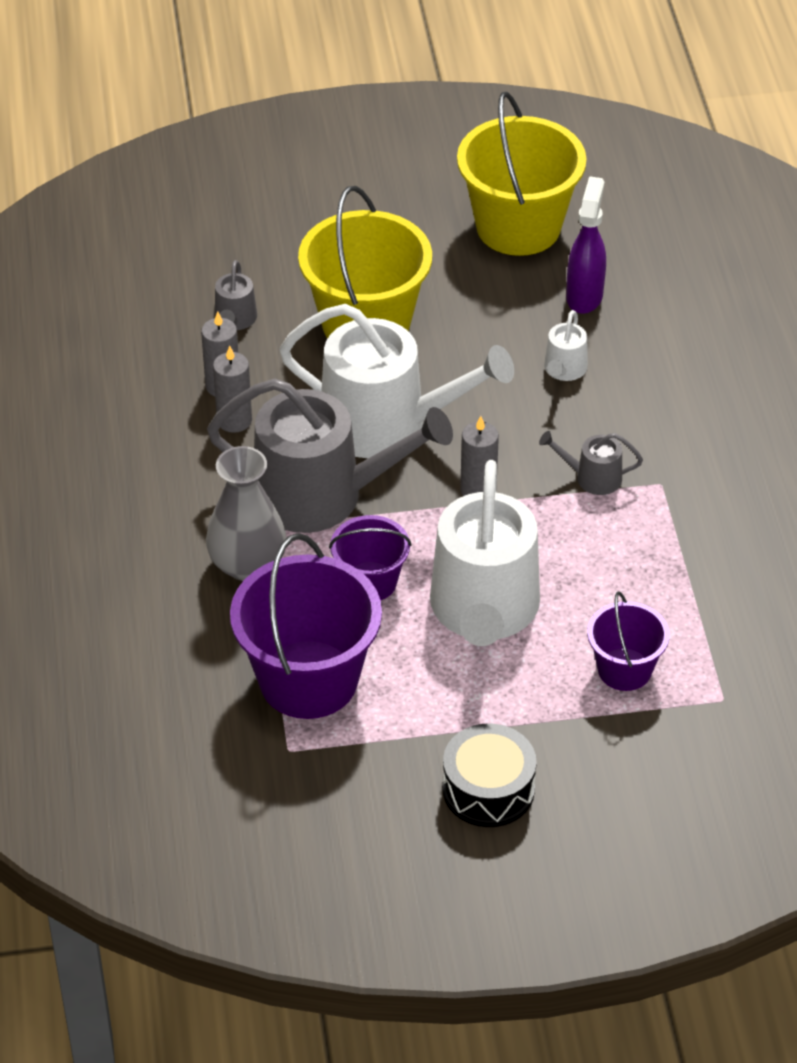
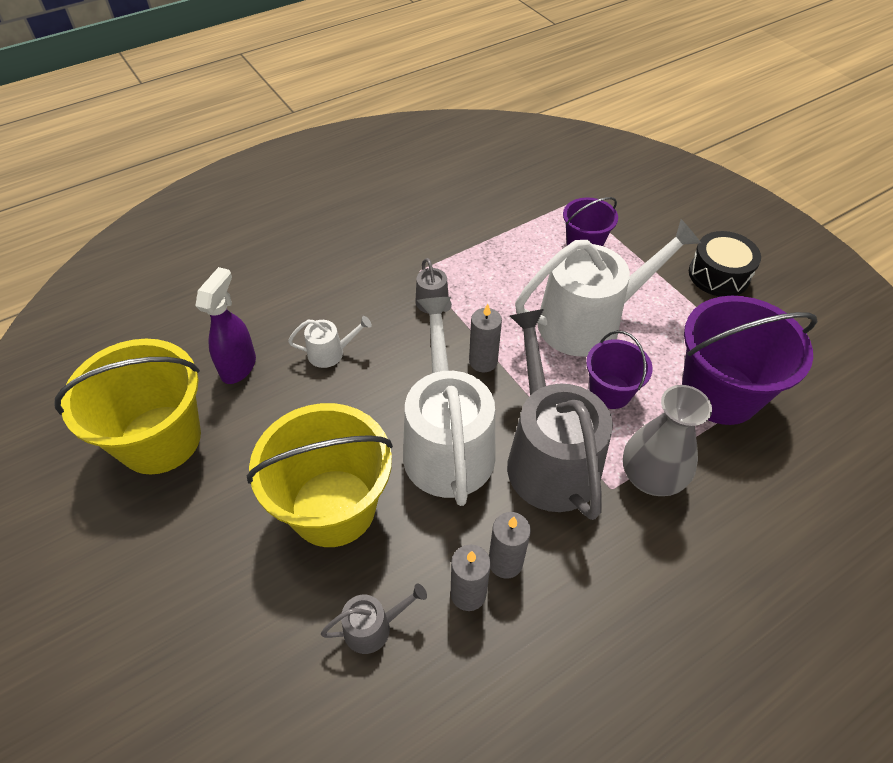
camera: 115 degrees left, 5 degrees up
(584, 296) = (239, 366): purple spray bottle -> purple spray bottle turned 120 degrees clockwise

